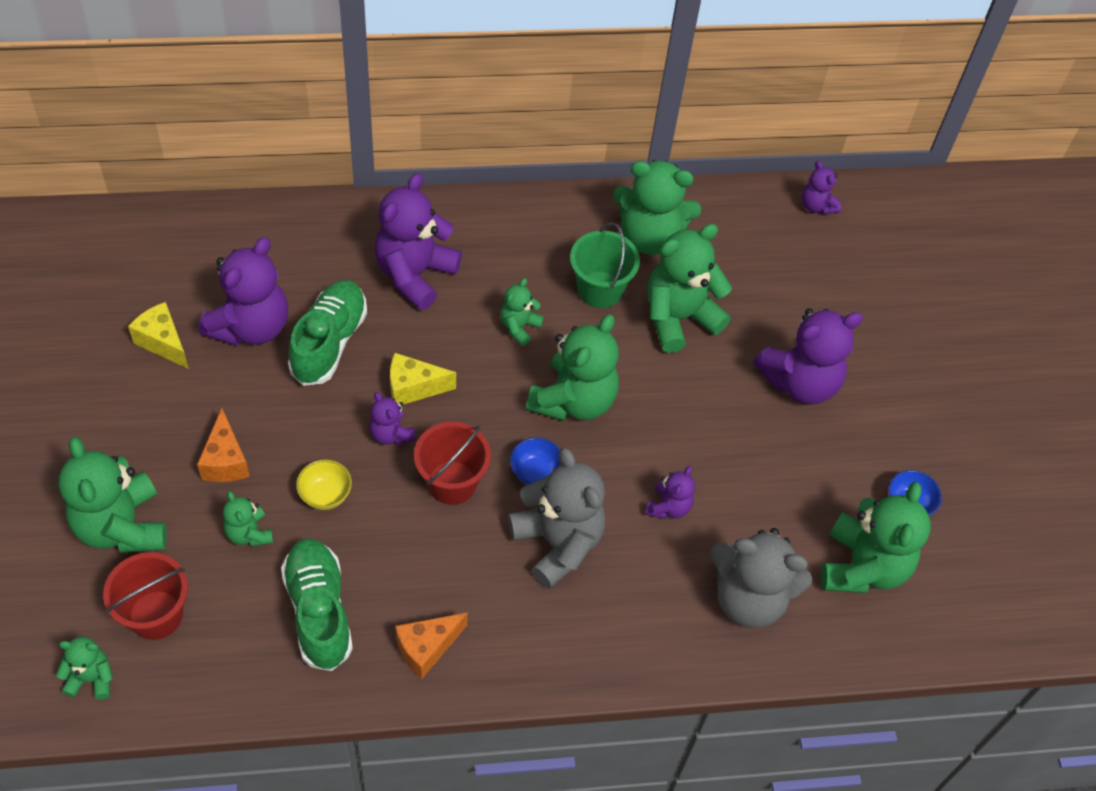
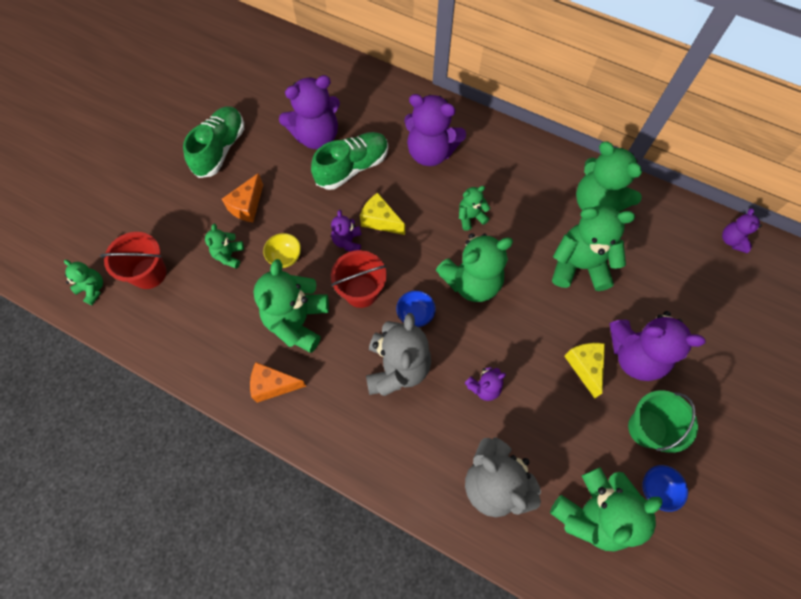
camera: 40 degrees right, 10 degrees up
(122, 526) = (169, 213): green teddy bear -> green teddy bear (297, 321)
(163, 342) = (264, 121): yellow cheese -> yellow cheese (584, 367)
(319, 611) = (232, 324): green shoe -> green shoe (220, 149)
(415, 274) = (430, 152): purple teddy bear -> purple teddy bear turned 135 degrees counterclockwise
(600, 289) = (539, 220): green bucket -> green bucket (647, 428)

